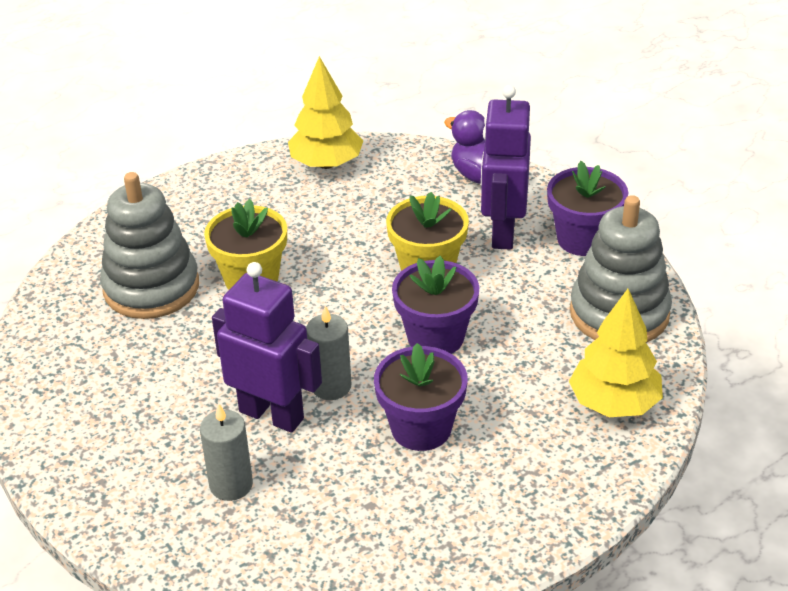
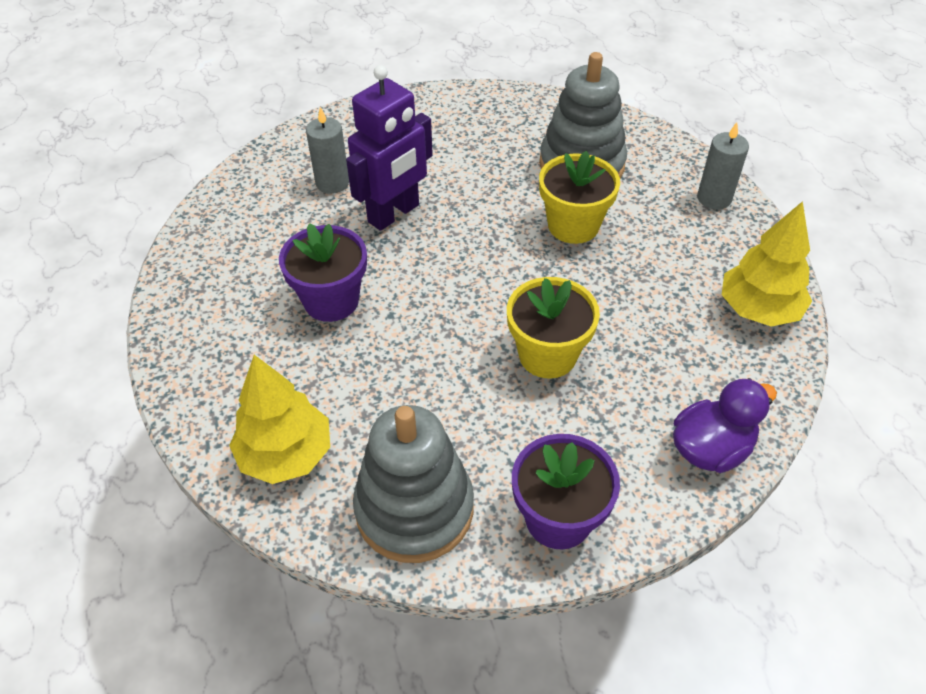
camera: 105 degrees right, 10 degrees up
(331, 386) = (410, 253): grey candle -> grey candle (714, 198)
(435, 337) = (442, 337): purple flower pot -> none
(502, 232) = (594, 439): purple robot -> none

